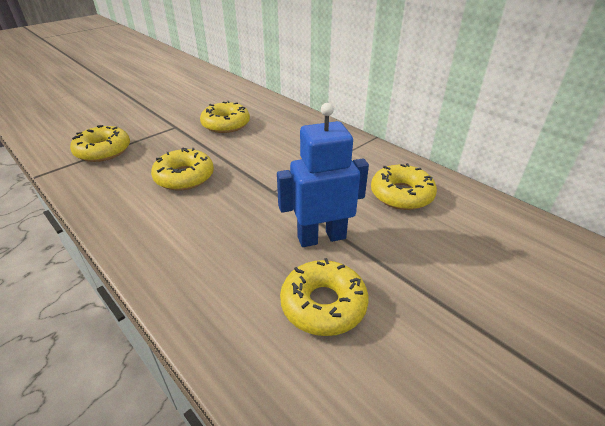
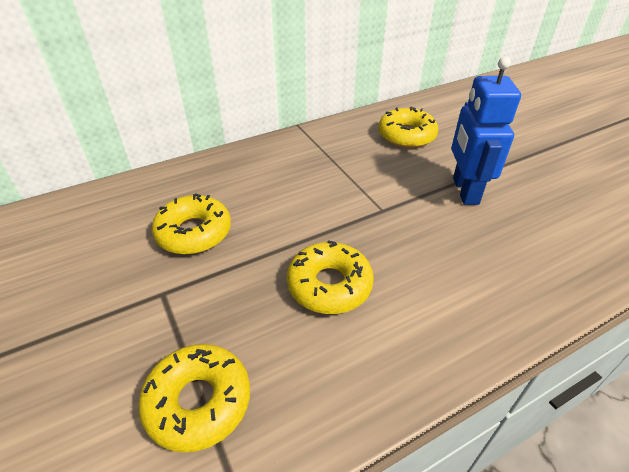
camera: 75 degrees left, 5 degrees up
(323, 304) = (548, 205): yellow donut -> none

